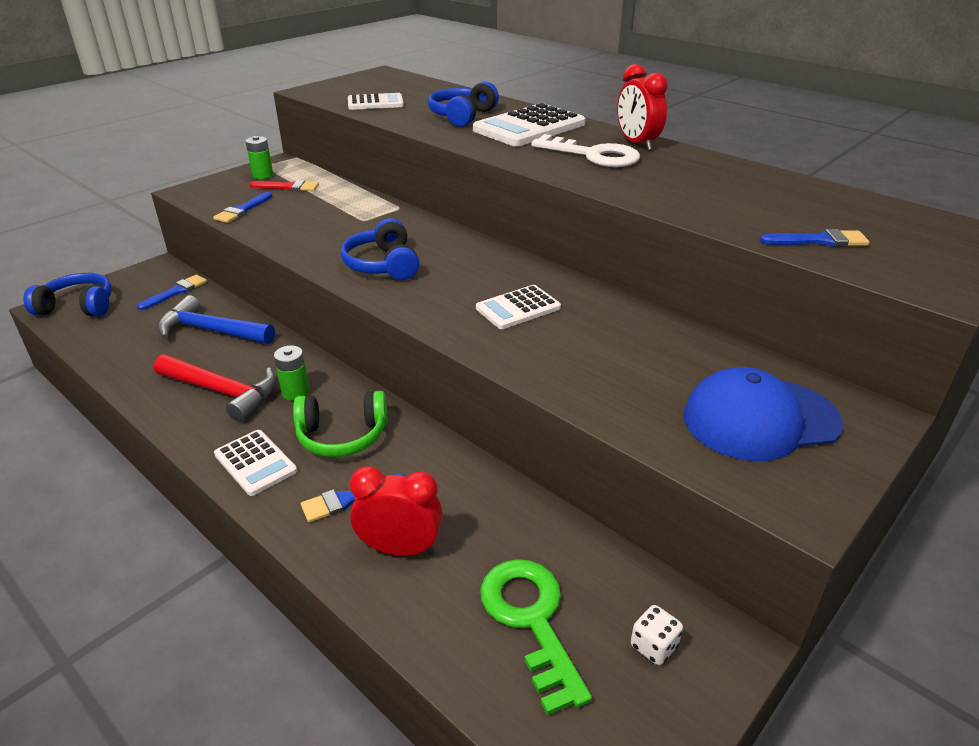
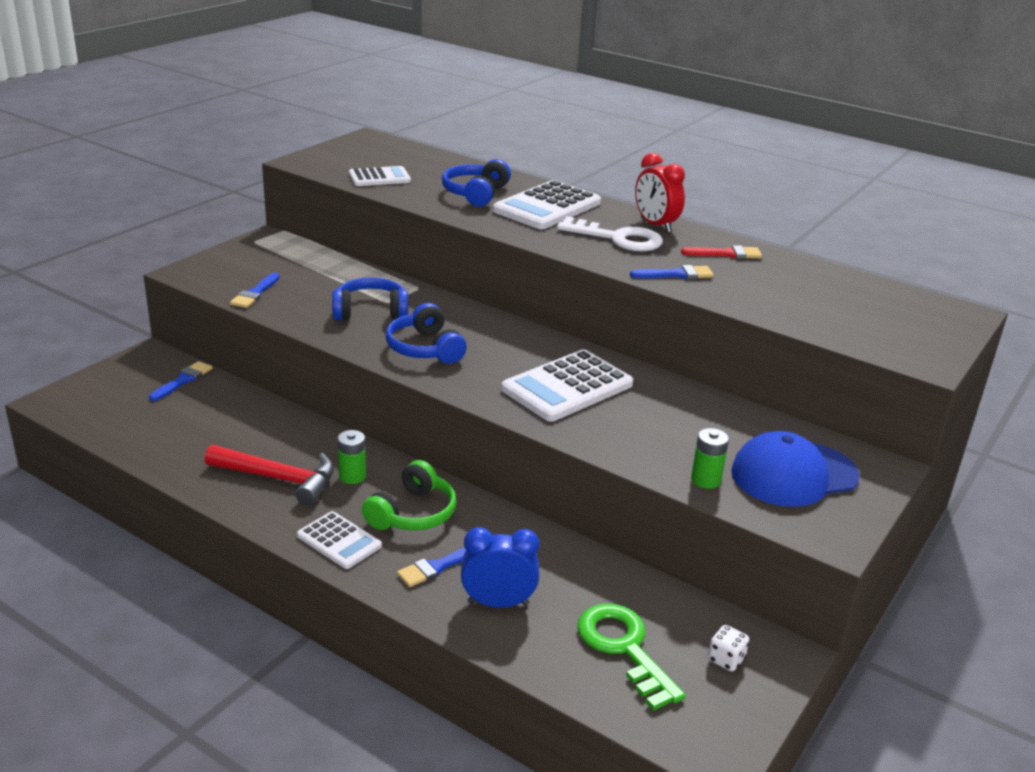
camera: 10 degrees left, 5 degrees down
(78, 306) = (82, 399): blue headphones -> blue headphones (370, 312)
(211, 331) = (240, 420): blue hammer -> none
(262, 175) = (257, 253): green battery -> green battery (706, 480)
(288, 187) = (291, 266): red brush -> red brush (726, 254)
(342, 436) = (413, 513): green headphones -> green headphones turned 45 degrees counterclockwise
(400, 549) = (498, 603): red clock -> blue clock
(518, 308) = (567, 387): white calculator -> white calculator, size x1.69
(819, 241) = (830, 322): blue brush -> blue brush (676, 274)

